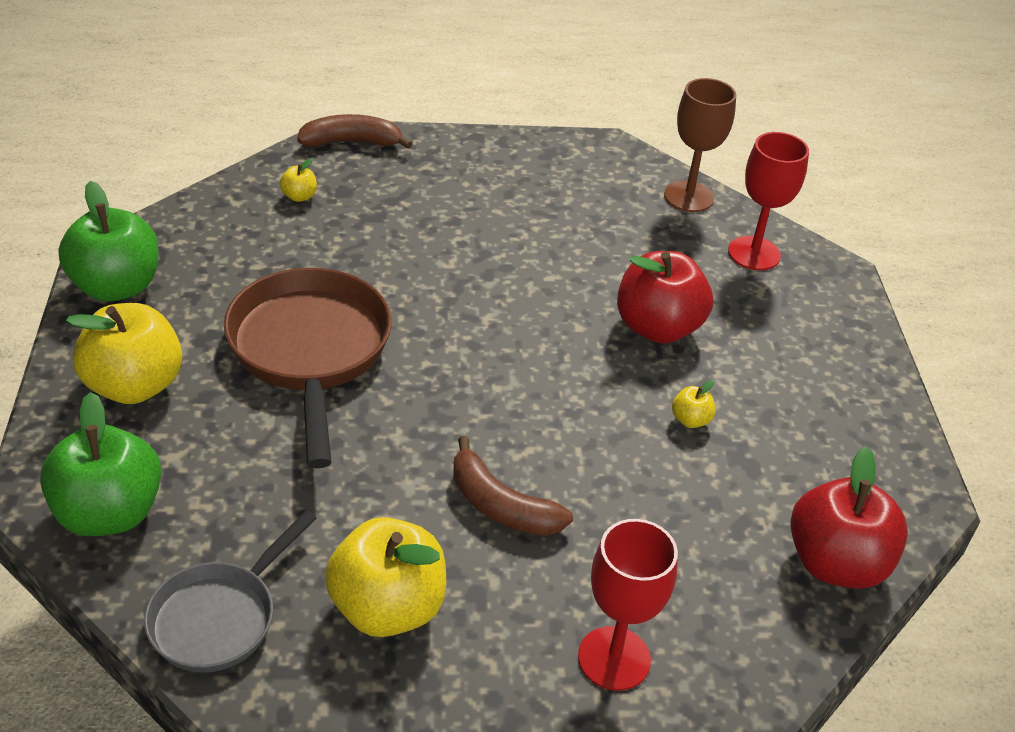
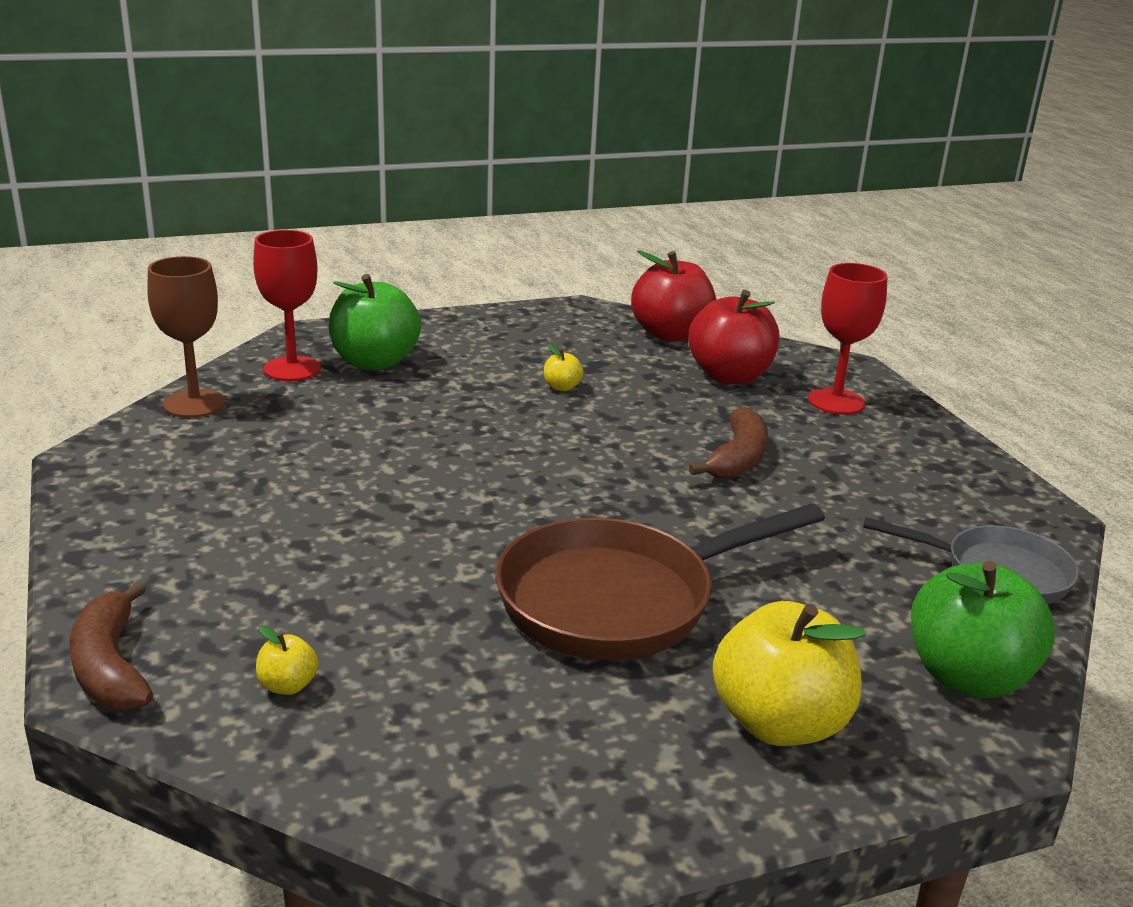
camera: 105 degrees left, 15 degrees down
(116, 286) = (604, 813): green apple -> green apple (374, 362)
(387, 608) = (895, 494): yellow apple -> none
(657, 327) = (442, 407): red apple -> red apple (730, 376)

